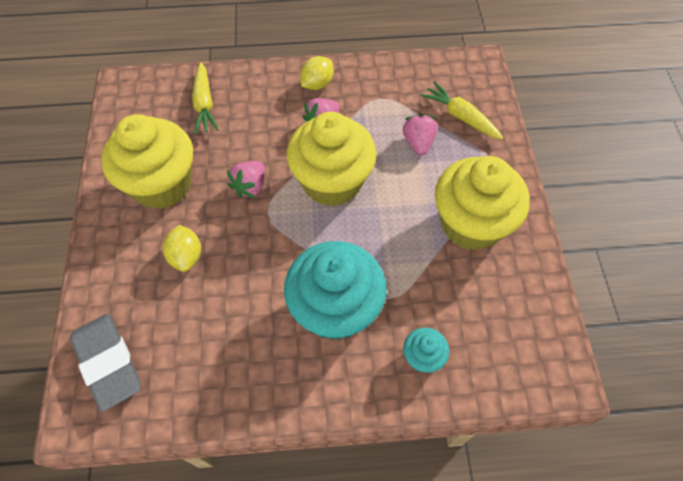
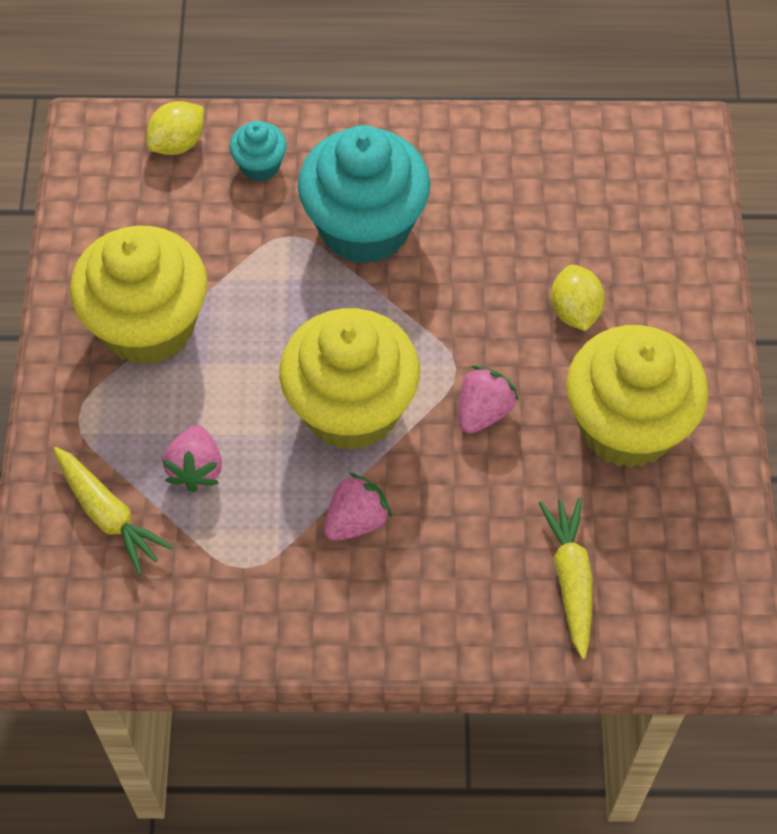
camera: 175 degrees left, 0 degrees up
(108, 362) = (660, 188): grey eraser -> none
(317, 84) = (359, 609): yellow lemon -> yellow lemon (178, 143)

